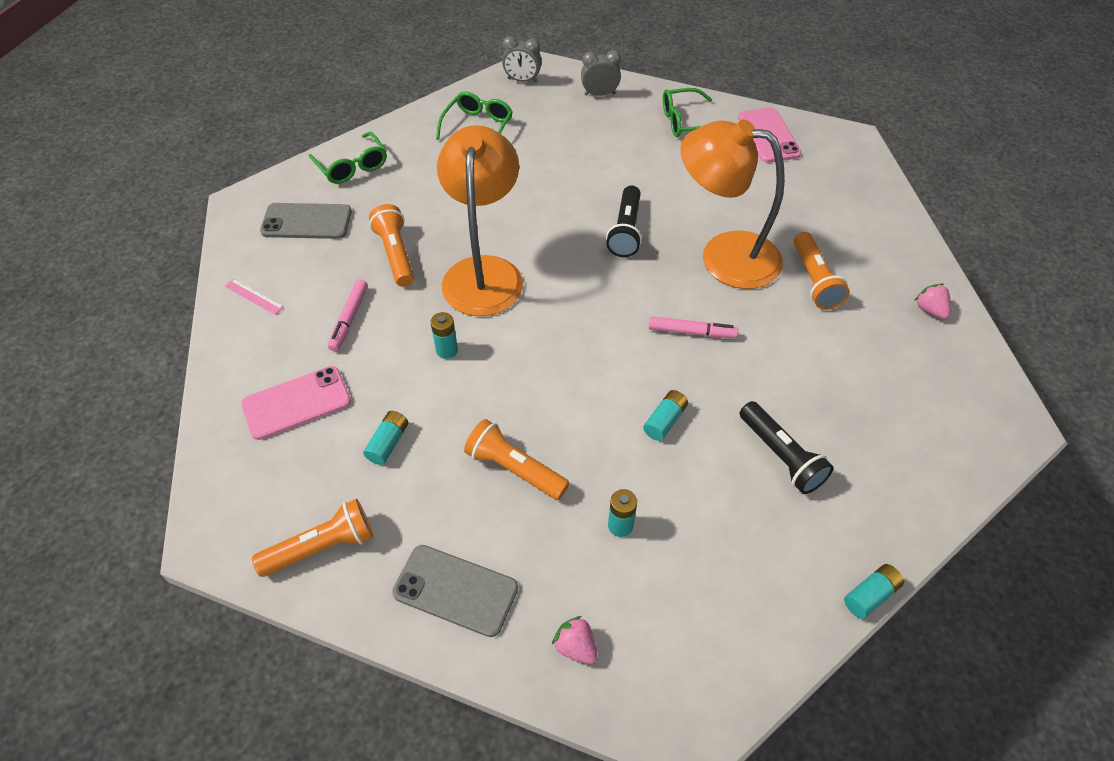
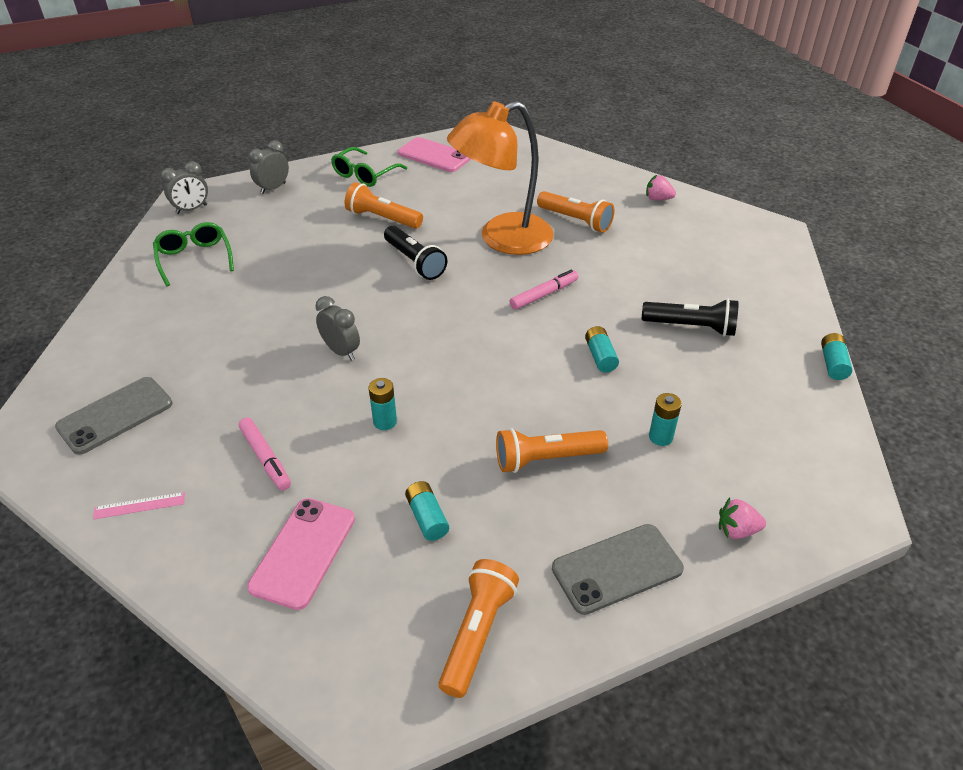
camera: 45 degrees left, 10 degrees down
(352, 166) = (106, 349): green glasses -> none
(395, 254) = (243, 386): orange flashlight -> orange flashlight (382, 218)
(484, 272) = (341, 351): orange lamp -> grey clock

